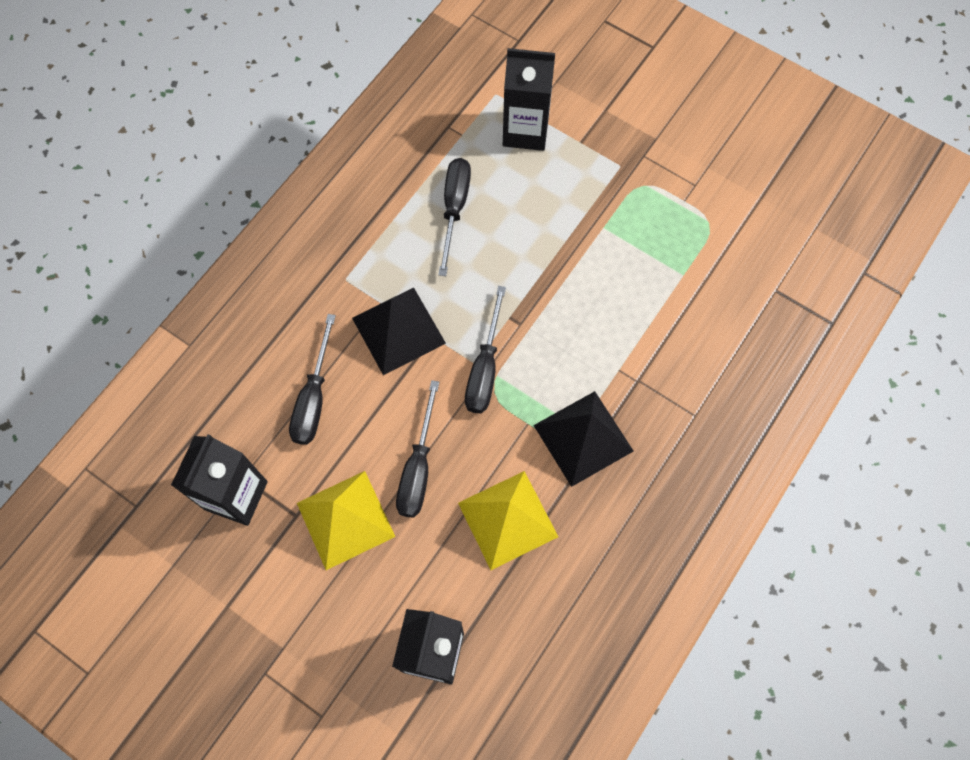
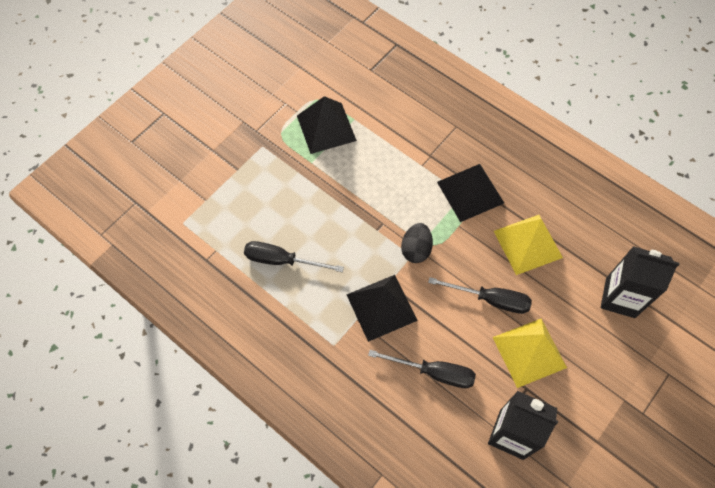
camera: 85 degrees left, 5 degrees down
(484, 368) = (416, 249): black screwdriver -> black egg
(525, 131) = (221, 205): black carton -> none
(662, 240) = (326, 128): none -> black pyramid

